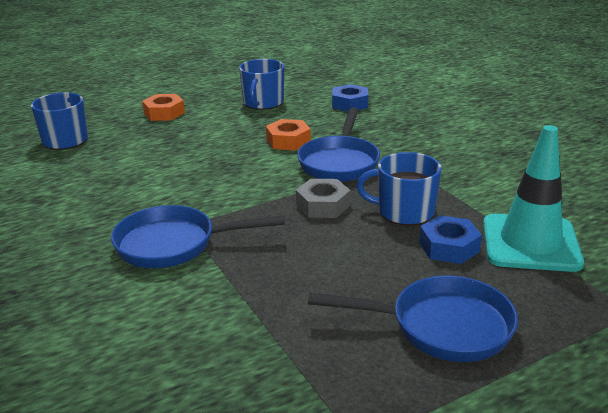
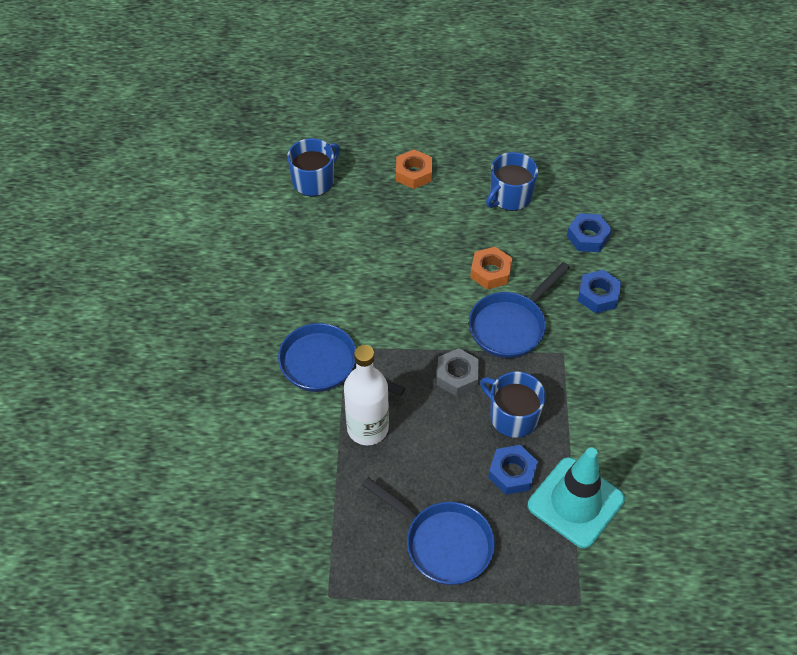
camera: 30 degrees right, 25 degrees up
(265, 271) = (367, 428): none -> white bottle
(393, 127) = (598, 295): none -> blue nut

